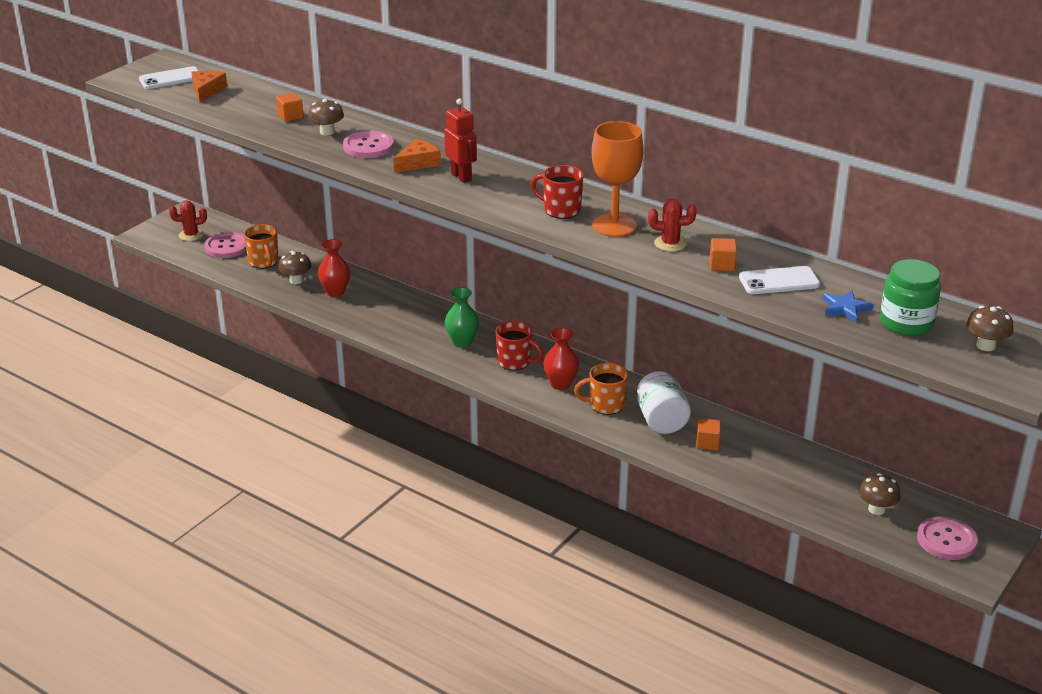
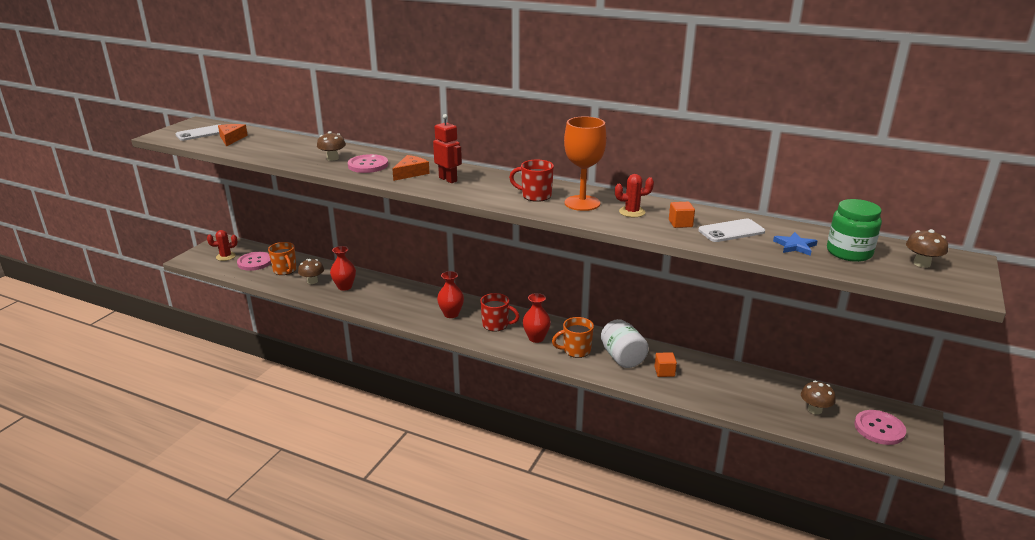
camera: 10 degrees left, 5 degrees down
(290, 116) = (301, 150): orange cube -> none
(462, 342) = (451, 314): green vase -> red vase

